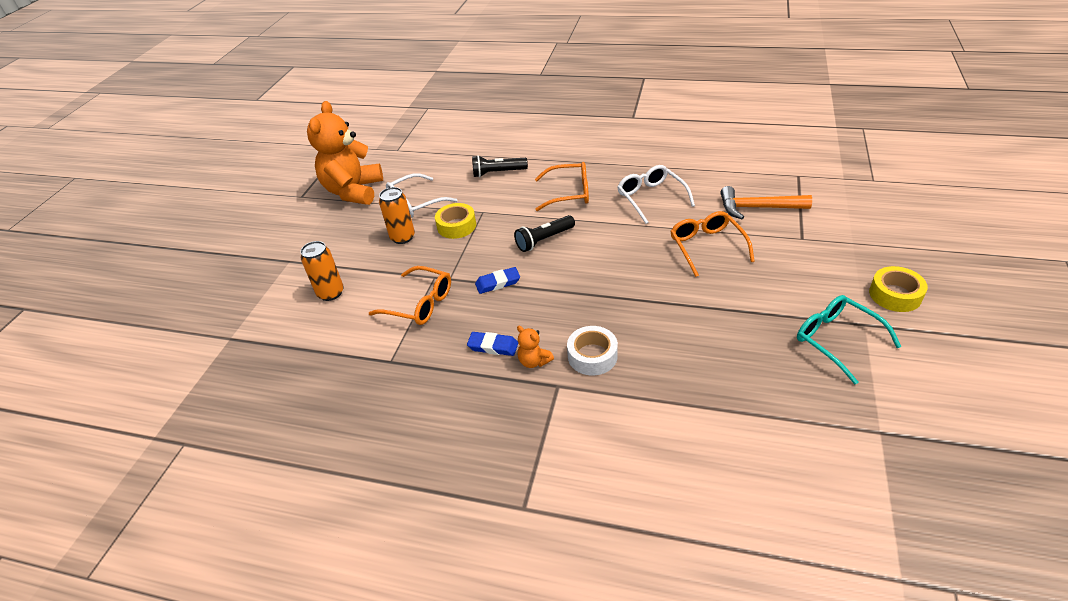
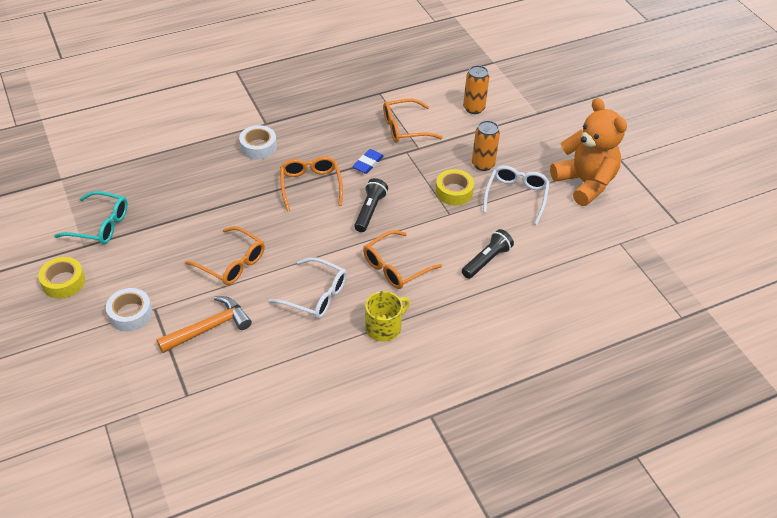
camera: 135 degrees right, 5 degrees up
(493, 346) = (326, 126): blue eraser -> none
(534, 361) = (292, 129): orange teddy bear -> none
(575, 285) = (310, 185): none -> orange glasses
(617, 163) = (384, 327): none -> yellow mug
(828, 242) = (130, 314): none -> white tape

